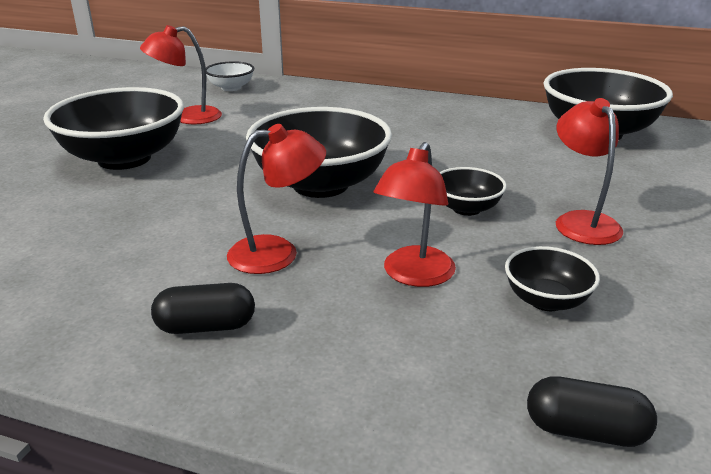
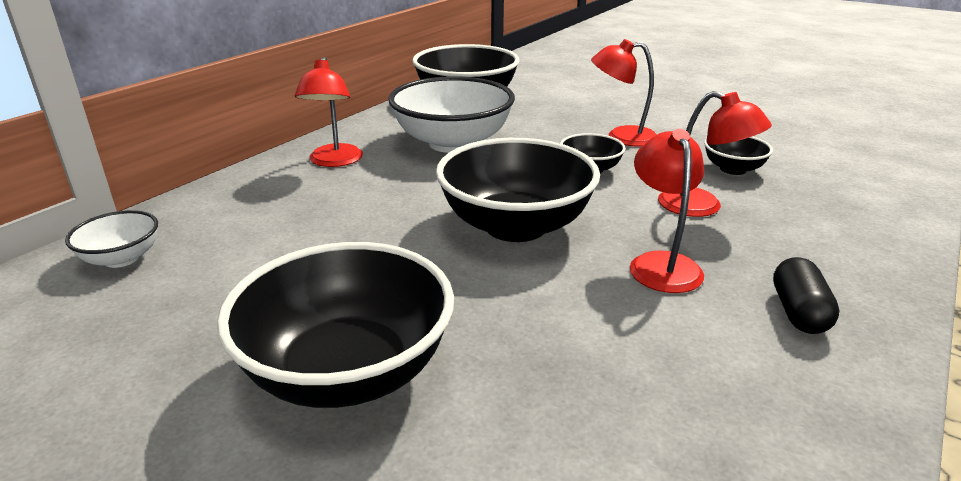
camera: 75 degrees left, 0 degrees up
(187, 117) = (217, 305): red lamp -> red lamp (334, 161)
(474, 141) = (452, 143): none -> white bowl
(585, 431) = (869, 187): black capsule -> none

